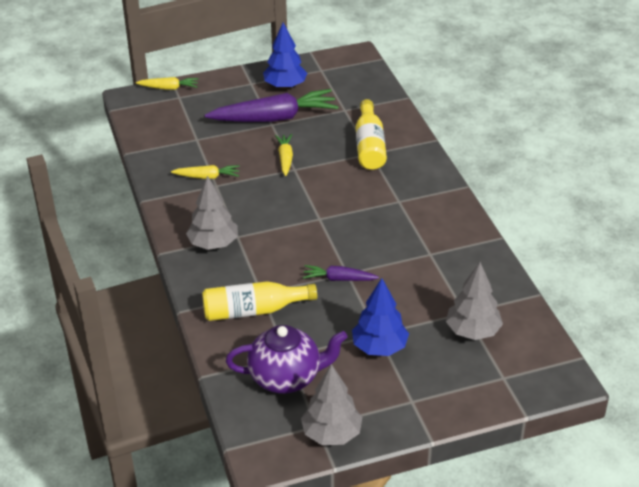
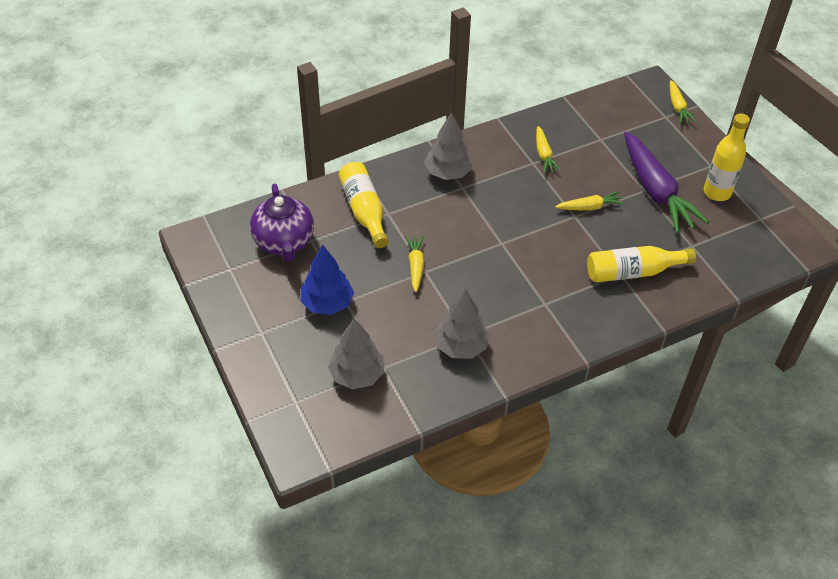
camera: 80 degrees right, 10 degrees up
(285, 86) = (717, 192): blue tree -> yellow bottle
(332, 434) = (221, 279): grey tree -> grey tree (461, 346)
(339, 279) = (415, 266): purple carrot -> yellow carrot

